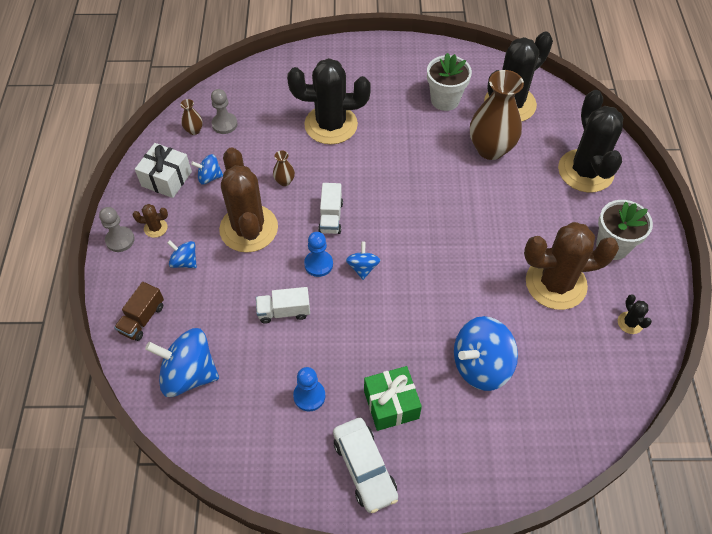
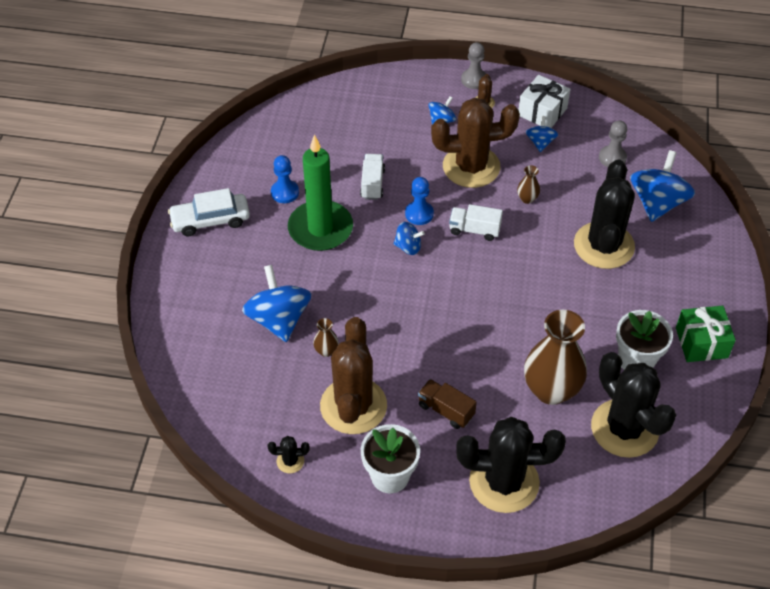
camera: 100 degrees right, 5 degrees down
(142, 319) = (387, 92): brown truck -> brown truck (446, 410)
(189, 374) = (327, 119): blue spinning top -> blue spinning top (657, 203)
(194, 130) = (605, 134): brown vase -> brown vase (326, 351)
(355, 350) = (320, 229): none -> green candle
(391, 404) = (260, 246): green gift -> green gift (701, 343)

